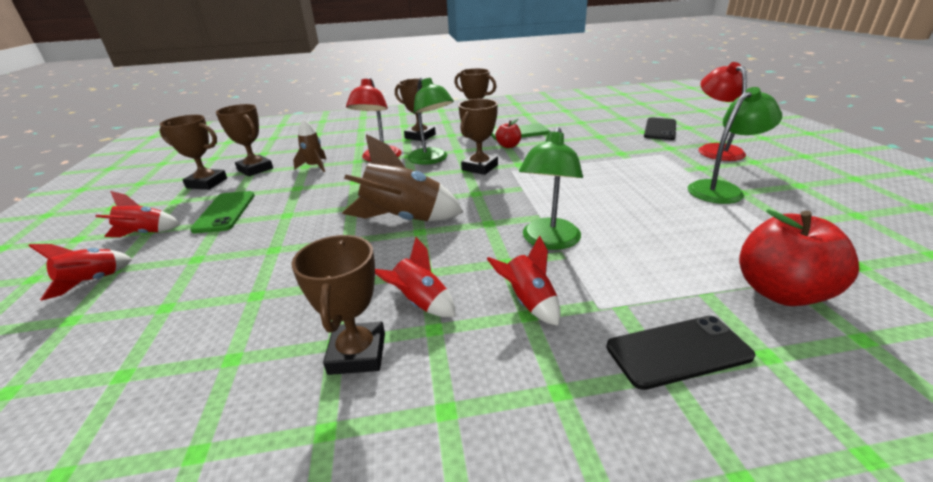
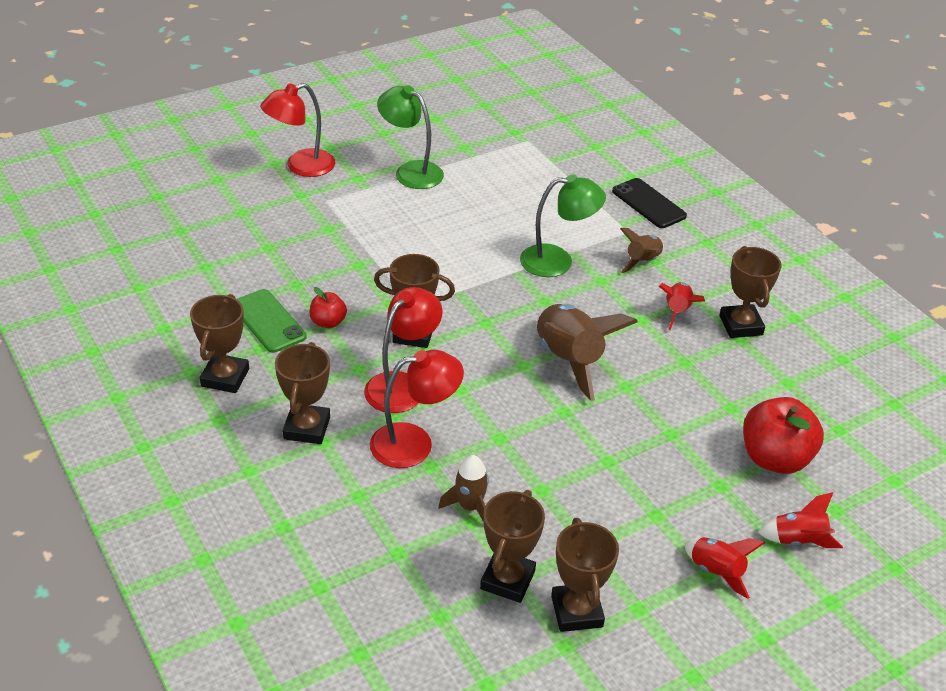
camera: 115 degrees left, 10 degrees up
(225, 212) = (634, 526): green phone -> none
(357, 353) = (740, 325): brown trophy -> brown trophy turned 75 degrees counterclockwise
(432, 160) = (402, 385): green lamp -> red lamp
(528, 302) = (642, 262): red rocket -> brown rocket
(660, 129) = (232, 199): black phone -> none
(780, 292) = (566, 164): red apple -> red apple (774, 458)

